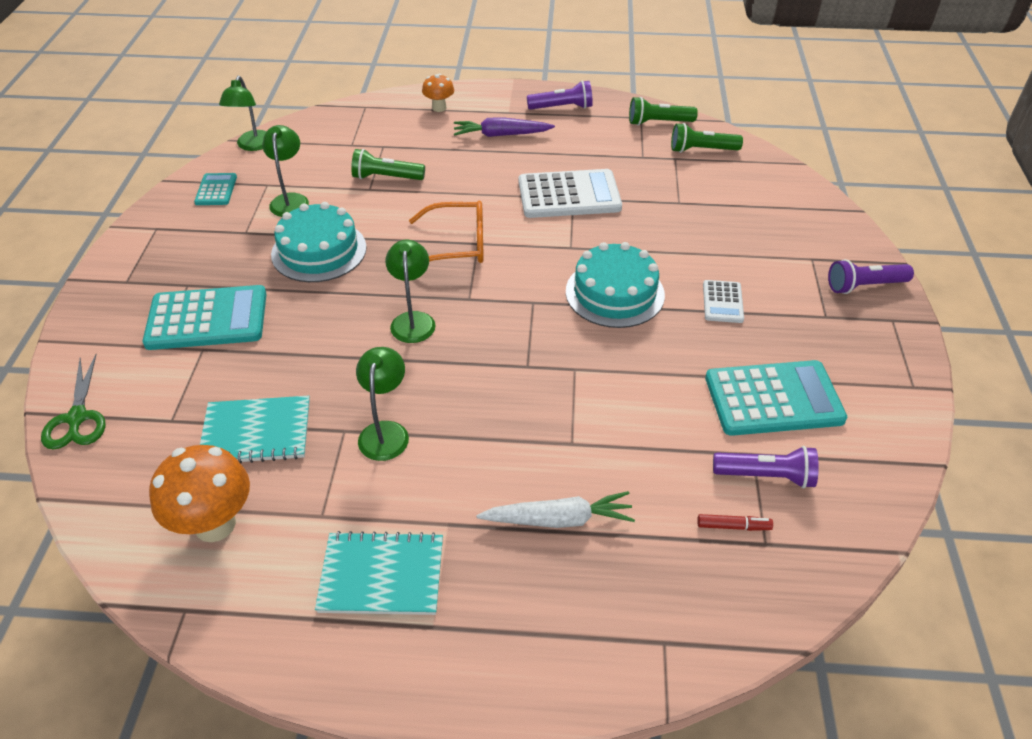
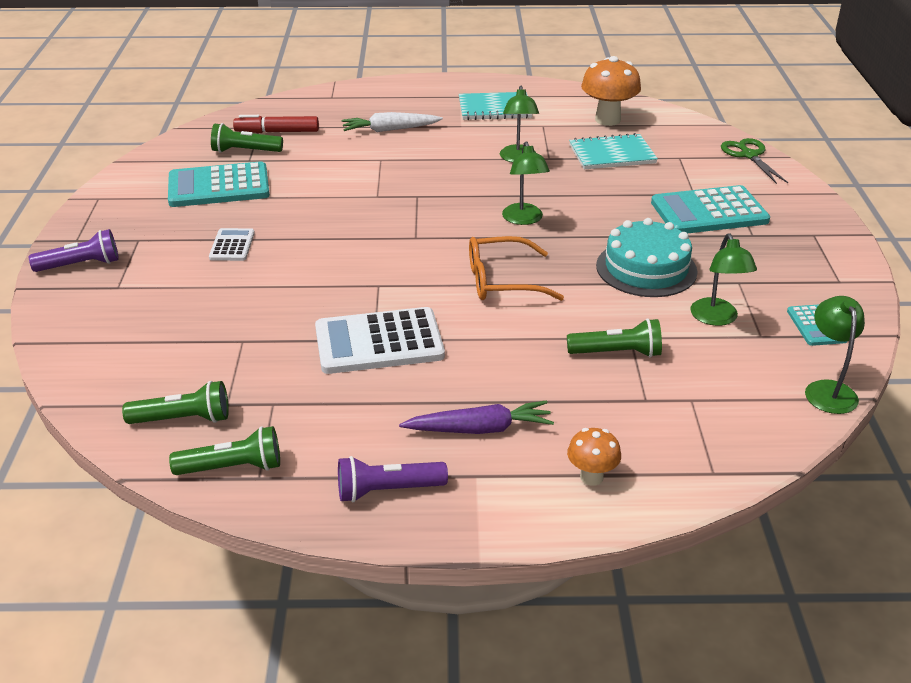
camera: 175 degrees right, 10 degrees down
(614, 293) = (336, 247): turquoise cake -> none
(733, 526) = (277, 132): red marker -> red marker, size x1.77
(766, 476) = (245, 151): purple flashlight -> green flashlight

